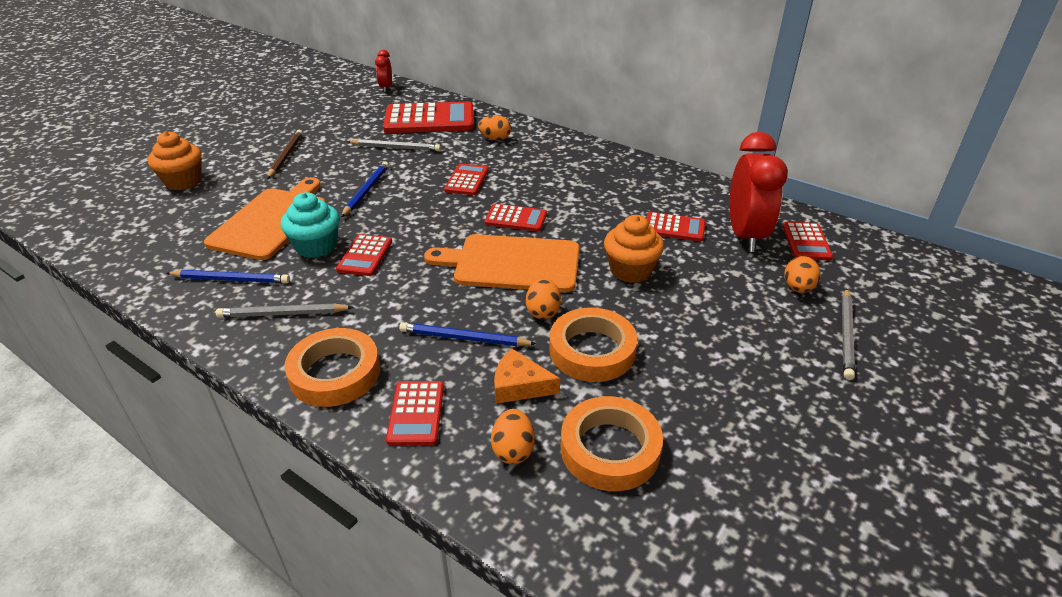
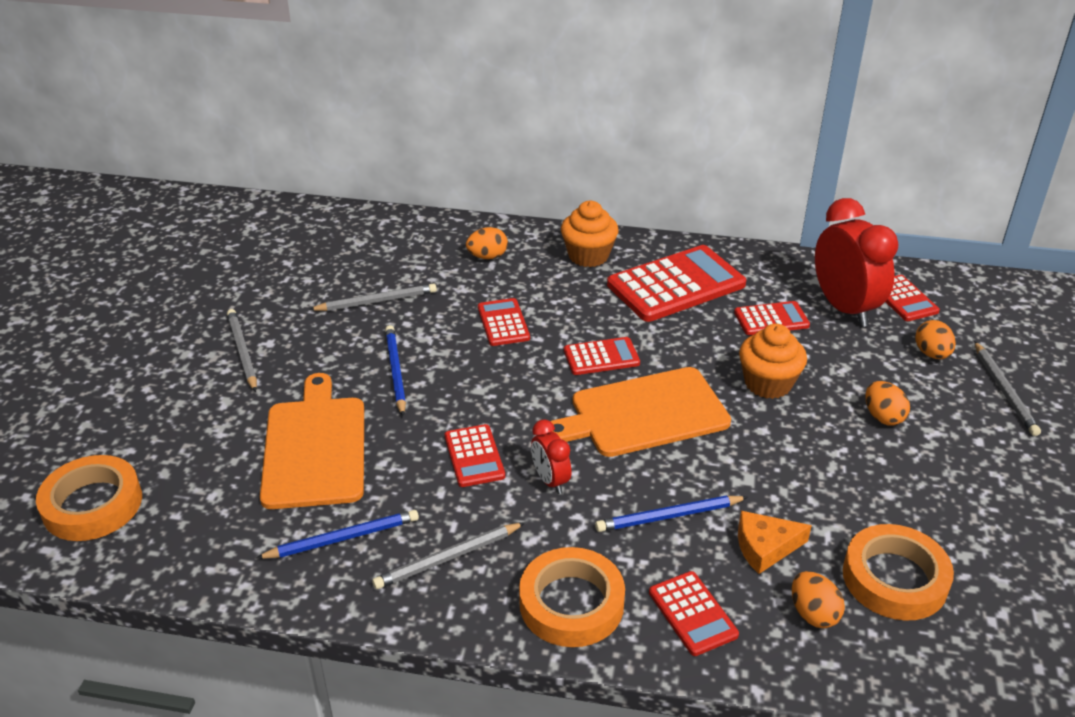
camera: 25 degrees left, 0 degrees up
(183, 181) = (136, 428): orange cupcake -> orange cupcake (588, 256)
(285, 156) = (242, 352): brown pencil -> grey pencil
(316, 246) = (405, 463): turquoise cupcake -> none
(386, 88) = (280, 215): red clock -> red clock (550, 480)
(429, 119) = (382, 249): red calculator -> red calculator (676, 285)
(543, 312) = (721, 459): orange egg -> orange egg (883, 417)
(592, 350) = (801, 485): orange tape -> orange tape (92, 504)

